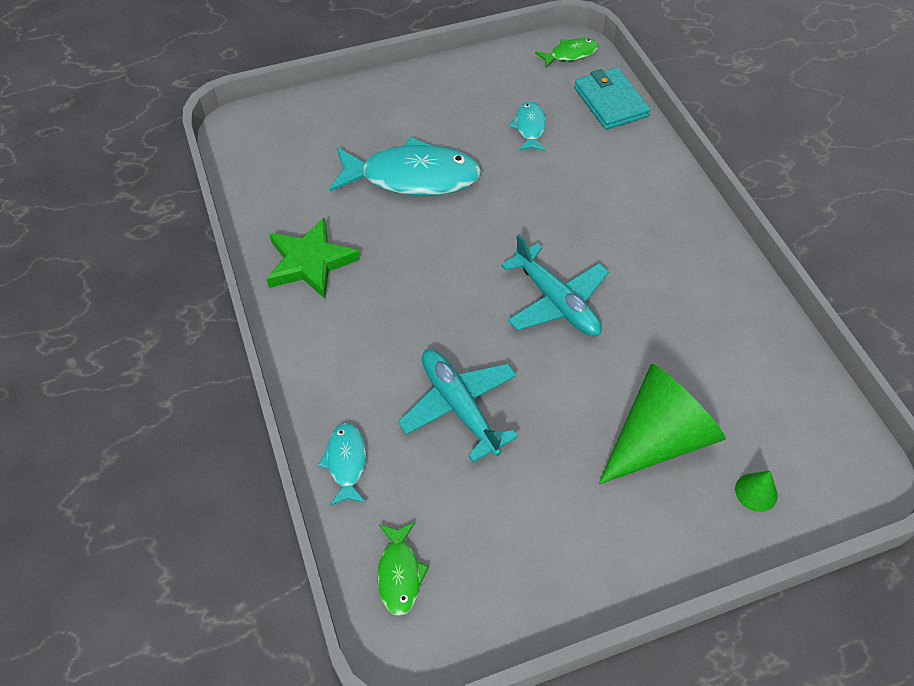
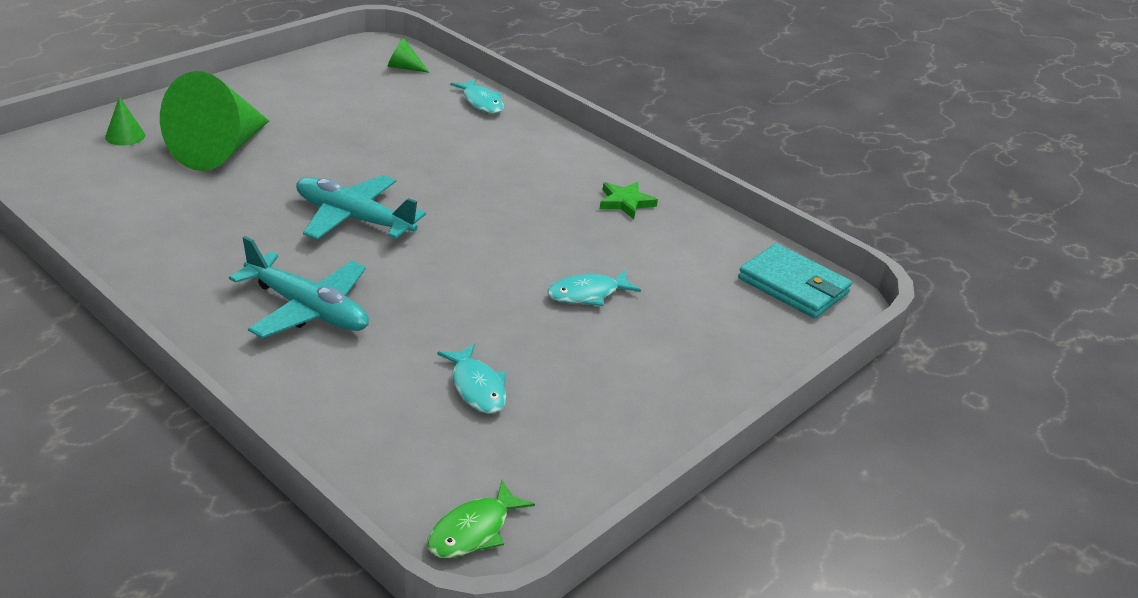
camera: 150 degrees right, 20 degrees down
(310, 262) = (625, 202): green star -> green star, size x0.58
(399, 573) = (404, 67): green fish -> green cone
(412, 177) = (587, 294): turquoise fish -> turquoise fish, size x0.48
(459, 406) = (410, 140): turquoise plane -> turquoise plane (308, 309)
(610, 102) = (369, 458): turquoise wallet -> turquoise wallet (793, 286)

